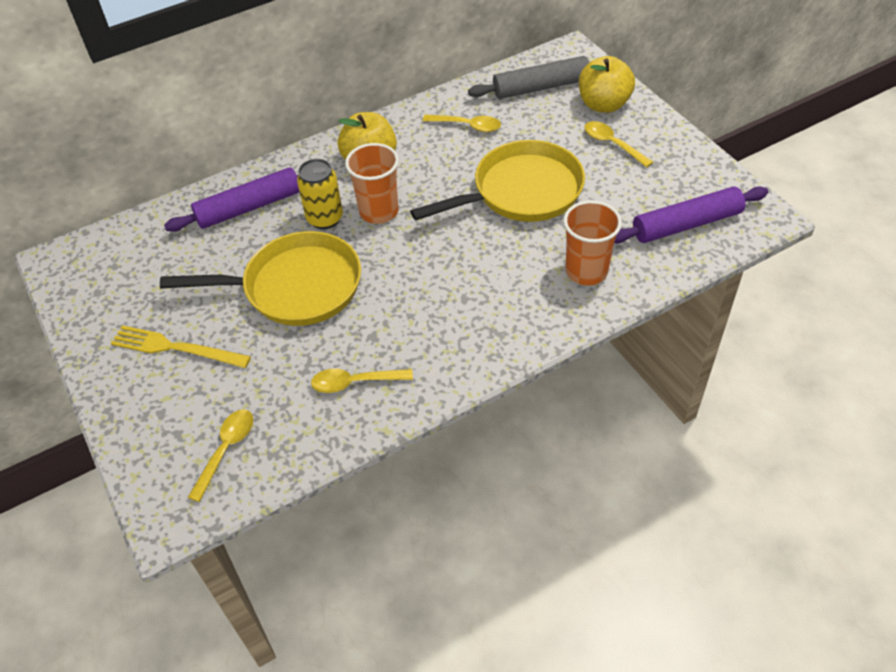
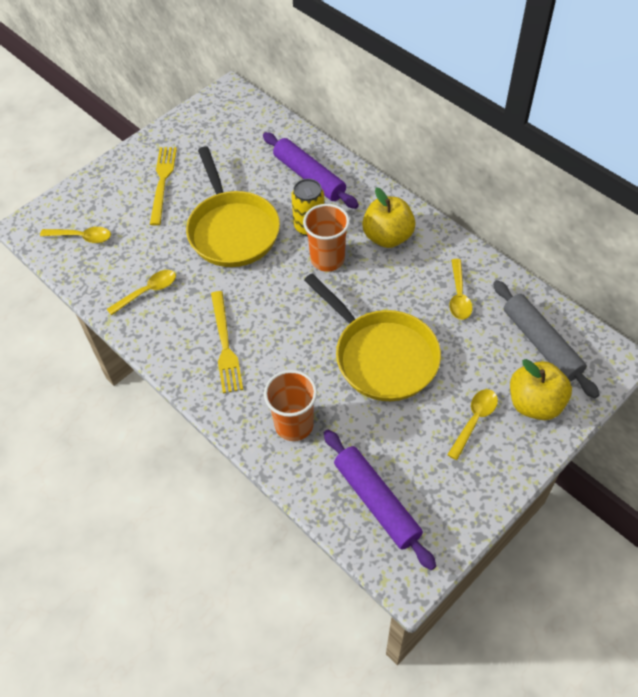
camera: 75 degrees right, 5 degrees up
(355, 382) = (147, 291): yellow spoon -> yellow spoon turned 75 degrees clockwise
(464, 315) = (225, 345): none -> yellow fork

